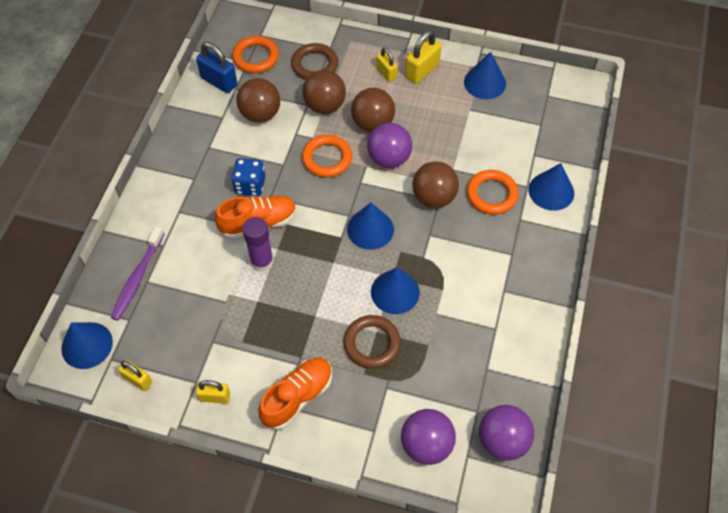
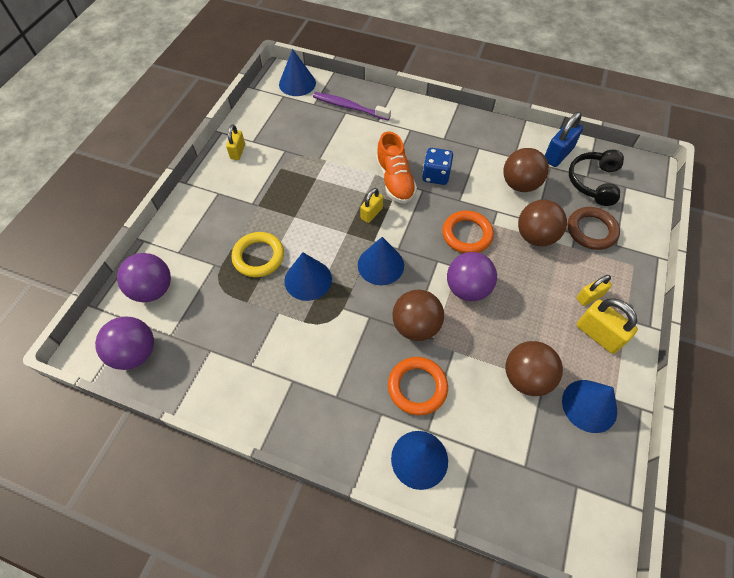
camera: 95 degrees right, 0 degrees up
(138, 380) = (263, 110): yellow padlock -> yellow padlock (371, 213)
(255, 57) = (593, 182): orange ring -> black headphones
(262, 262) = (354, 182): purple glue stick -> none
(297, 397) = (223, 202): orange shoe -> none
(372, 123) = (514, 277): brown ball -> brown ball (526, 377)
(372, 343) = (258, 257): brown ring -> yellow ring

